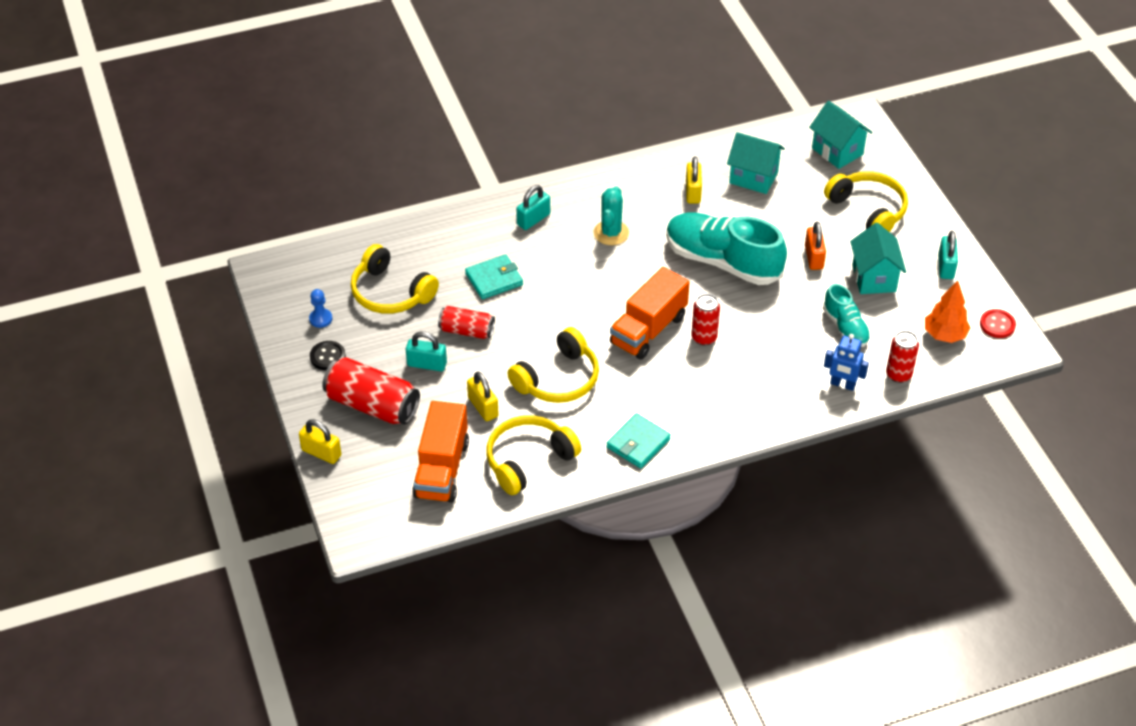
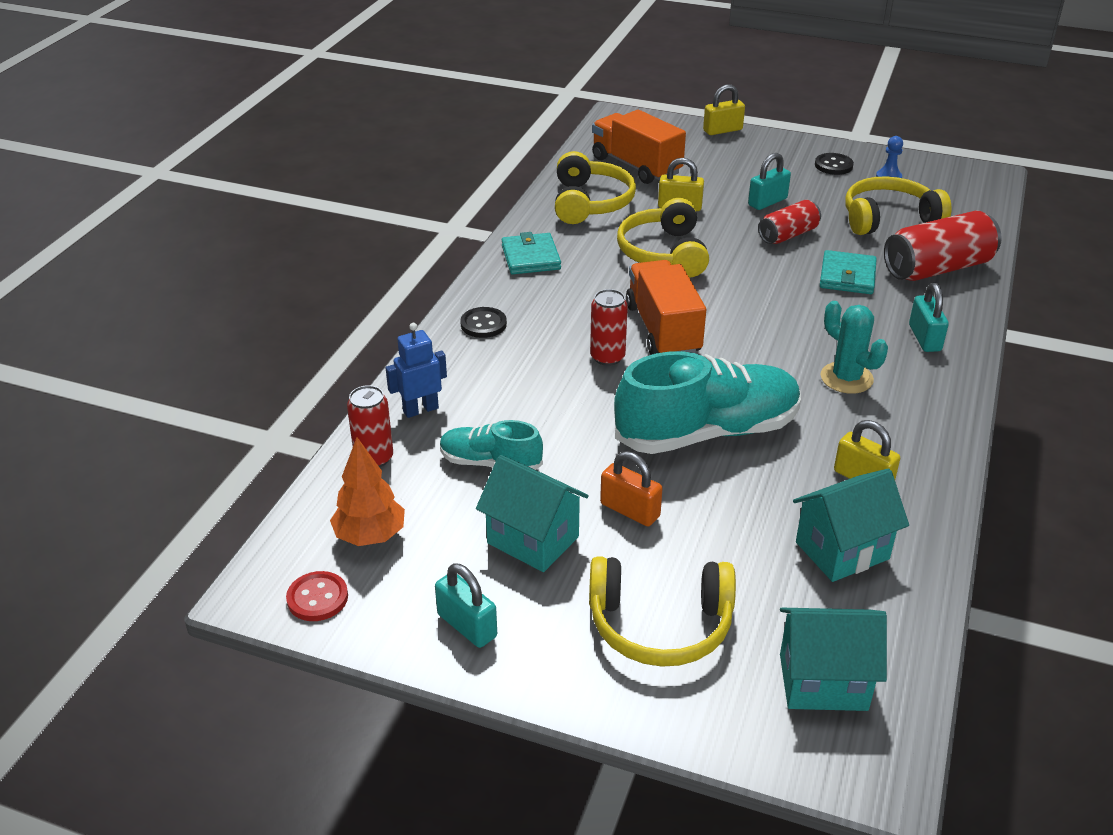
camera: 130 degrees right, 10 degrees down
(372, 405) = (748, 164): red can -> red can (937, 268)
(737, 414) = (483, 324): none -> black button

